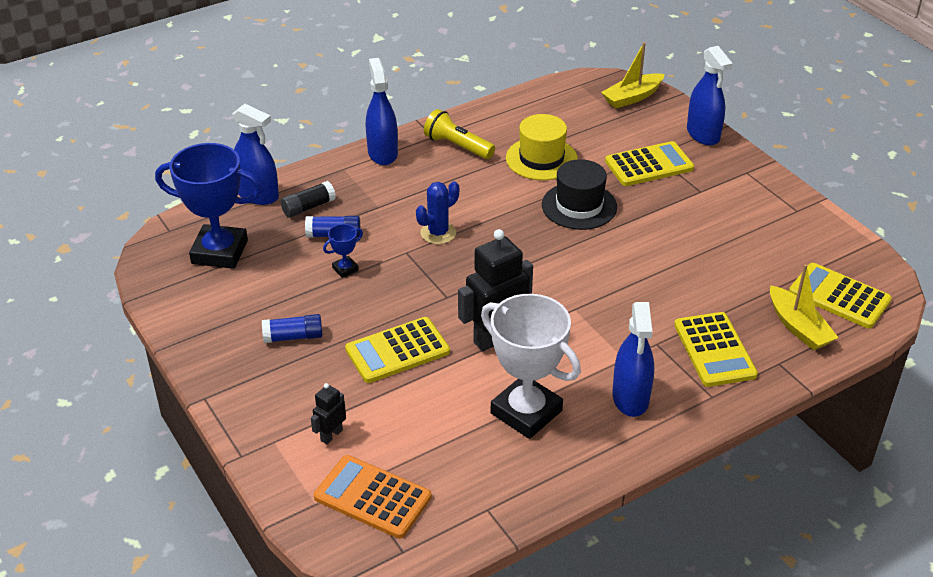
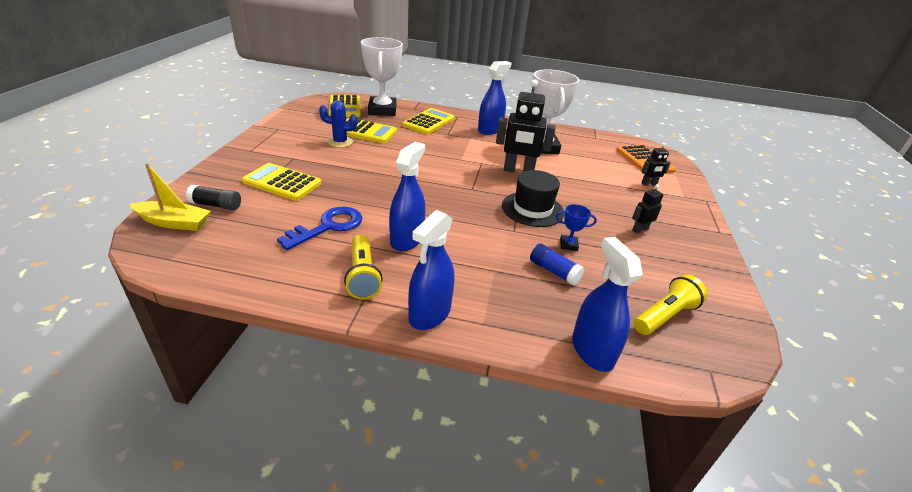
camera: 140 degrees left, 5 degrees down
(219, 252) = (665, 316): blue trophy -> yellow flashlight
(293, 337) = (640, 230): blue glue stick -> black robot
(308, 207) = (553, 306): black glue stick -> black glue stick (216, 205)
(397, 351) = (579, 192): yellow calculator -> yellow calculator (366, 132)
(438, 233) = (477, 228): blue cactus -> blue cactus (340, 142)
(541, 159) = (328, 226): yellow hat -> blue key
(579, 206) = (368, 190): black hat -> black hat (532, 209)
(703, 134) = (212, 176): blue spray bottle -> blue spray bottle (407, 240)
(798, 327) = (382, 110): yellow boat -> white trophy

